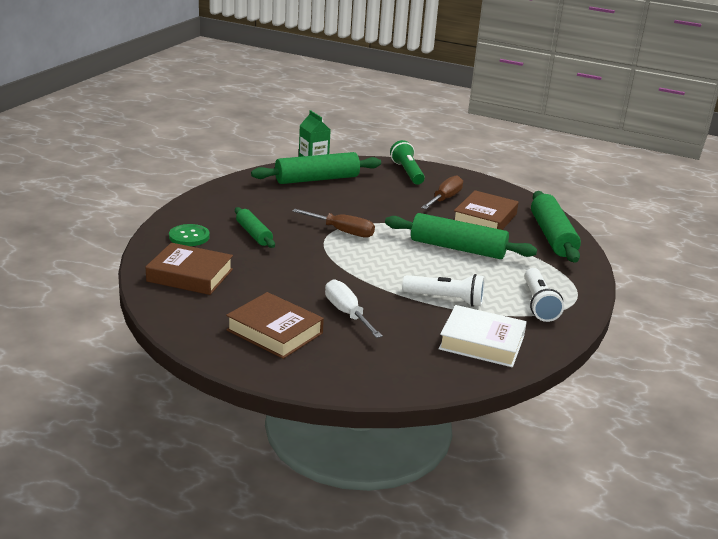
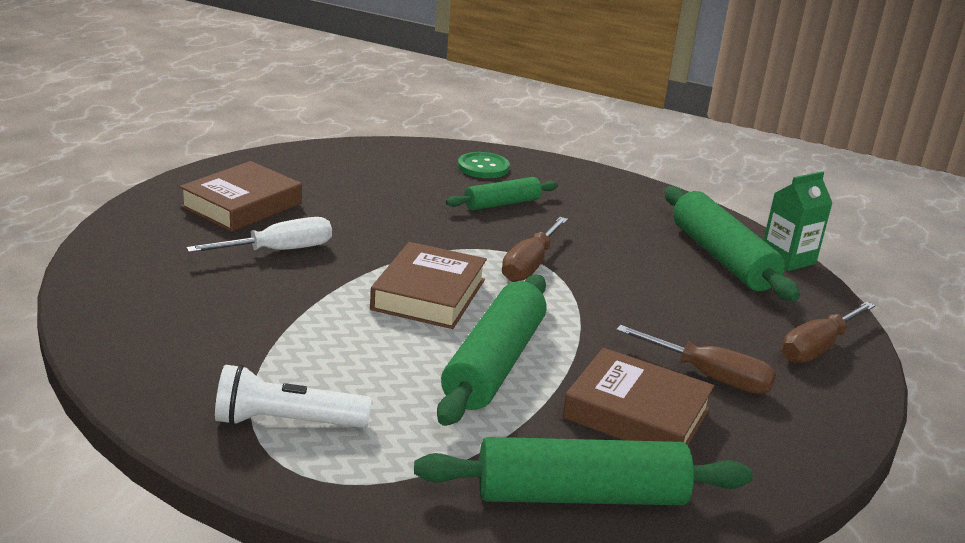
camera: 90 degrees right, 0 degrees up
(190, 275) = (381, 166): brown book -> brown book (429, 294)
(407, 172) = (817, 348): green flashlight -> brown screwdriver
(445, 299) = (311, 329): white flashlight -> none
(481, 342) = (176, 344): white book -> none

